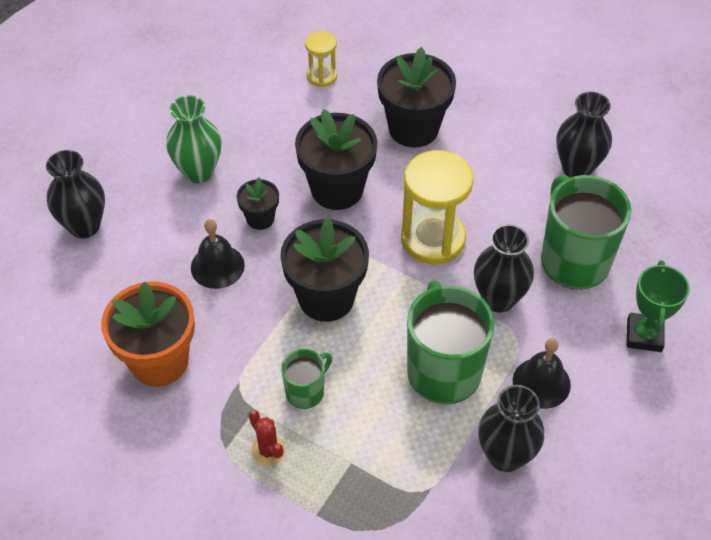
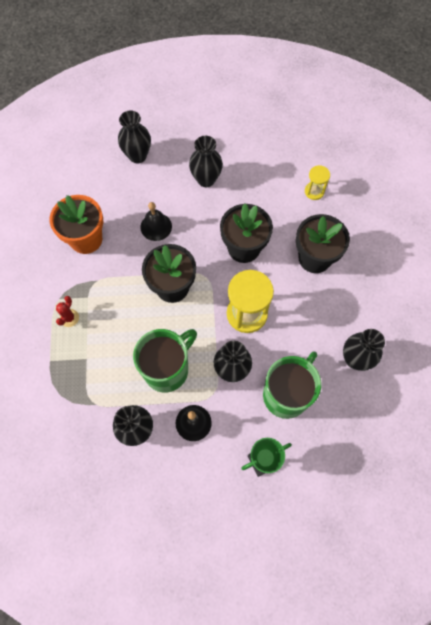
camera: 55 degrees right, 15 degrees up
(198, 171) = (206, 179): green vase -> black vase
(260, 218) = (198, 226): black flower pot -> none
(306, 392) = (112, 313): green mug -> none

